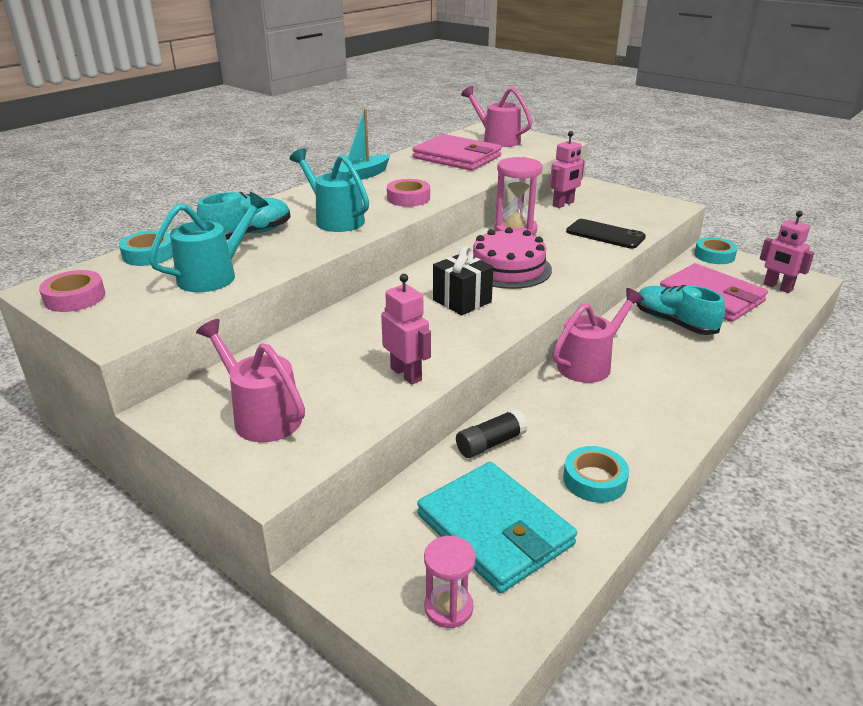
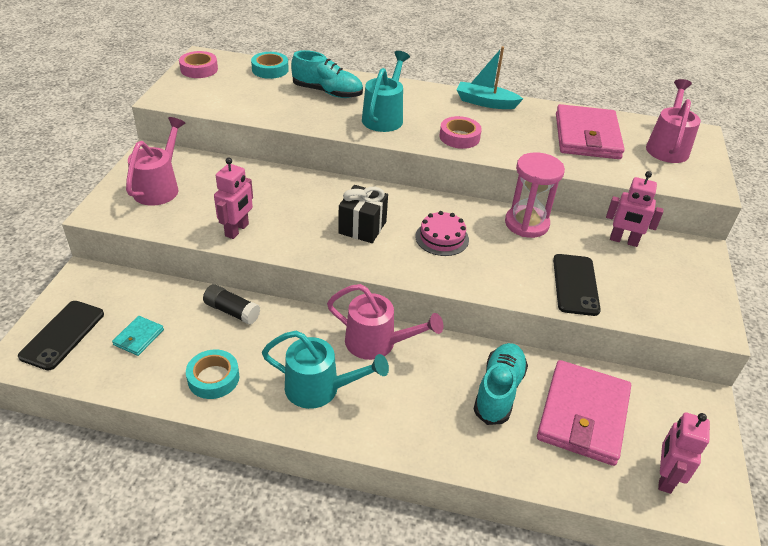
camera: 60 degrees right, 10 degrees up
(215, 275) = (257, 101): turquoise watering can -> turquoise watering can (320, 389)
(448, 607) = (62, 335): pink hourglass -> black phone
(494, 530) = (138, 337): turquoise wallet -> turquoise wallet, size x0.44
(508, 268) = (442, 238): pink cake -> pink cake, size x0.64
(714, 255) = (697, 405): turquoise tape -> none

